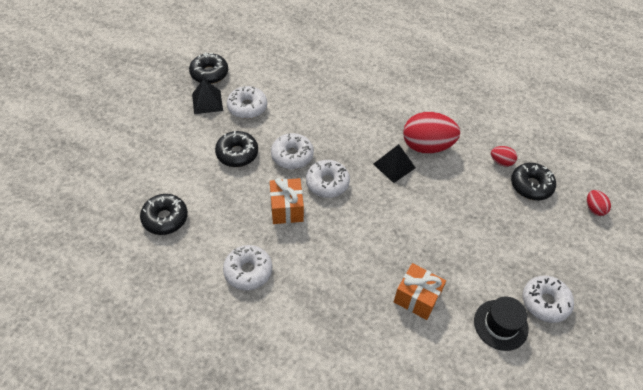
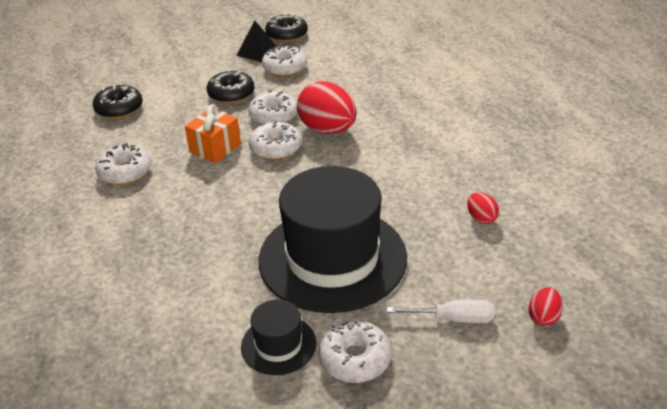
camera: 45 degrees right, 15 degrees down
(394, 166) = (357, 166): black pyramid -> none
(417, 298) = (229, 272): orange gift -> none
(427, 146) = (413, 167): red egg -> red egg (327, 130)
(459, 245) = (332, 258): none -> black hat
(531, 186) = (488, 255): black donut -> none
(559, 240) = (453, 318): none -> white screwdriver

